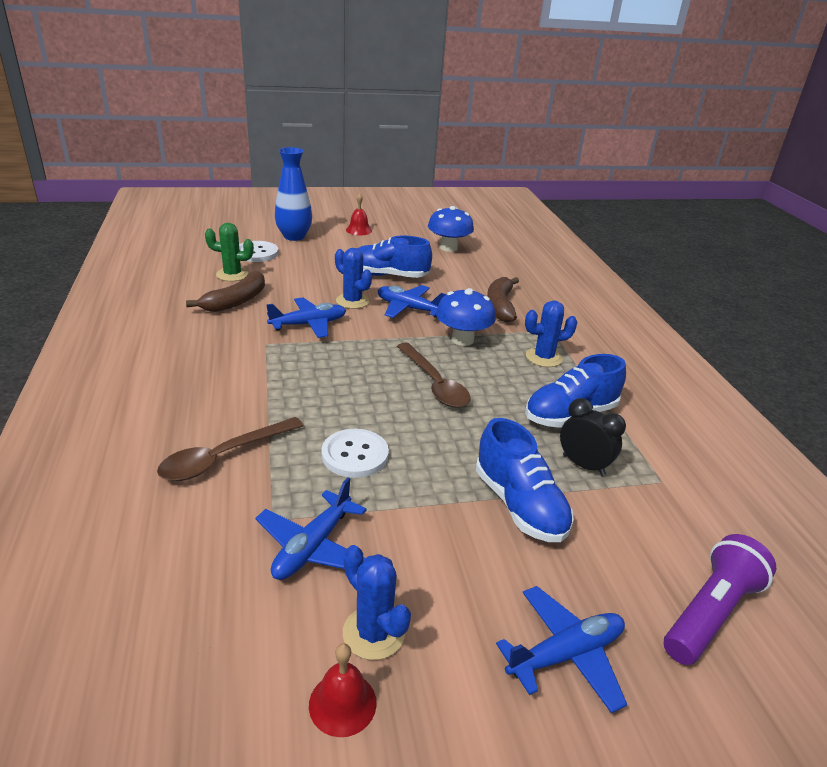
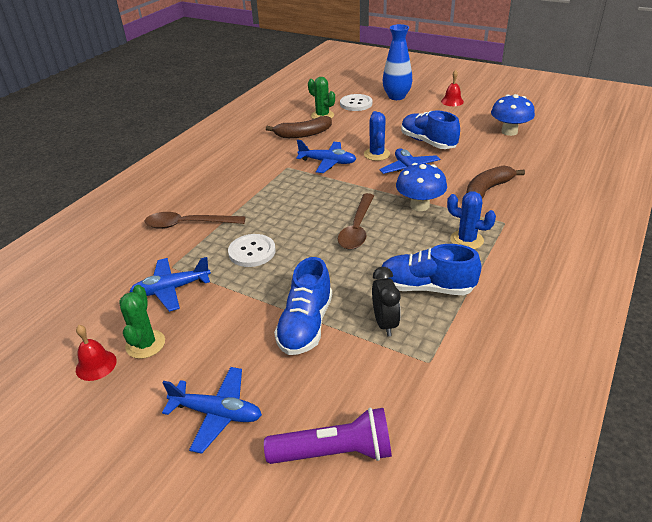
camera: 45 degrees right, 5 degrees up
(373, 633) = (145, 344): blue cactus -> green cactus

